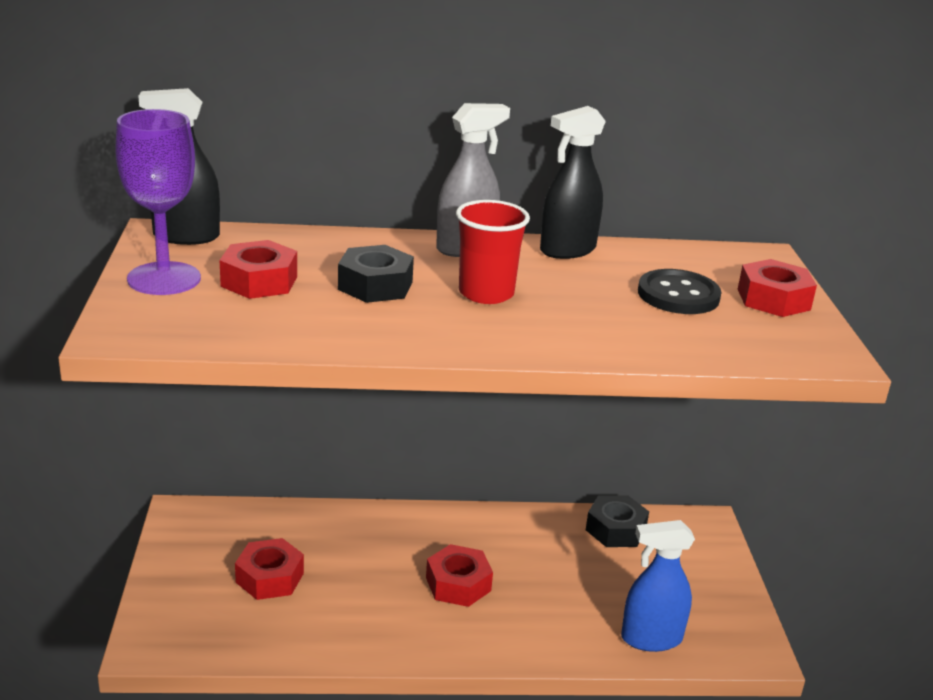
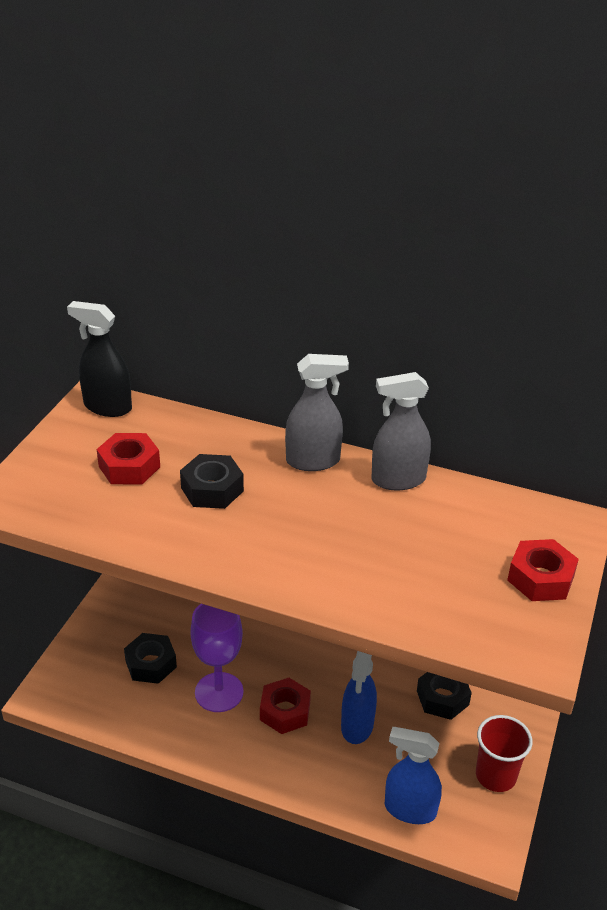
camera: 25 degrees right, 10 degrees up
(164, 279) = (64, 450): purple goblet -> purple goblet (219, 692)
(270, 578) = (151, 664): red nut -> black nut
(486, 293) = (293, 516): red cup -> red cup (495, 775)
(545, 577) = (357, 726): none -> blue spray bottle
(567, 250) = (398, 480): black spray bottle -> grey spray bottle
(678, 295) = (456, 554): black button -> none

